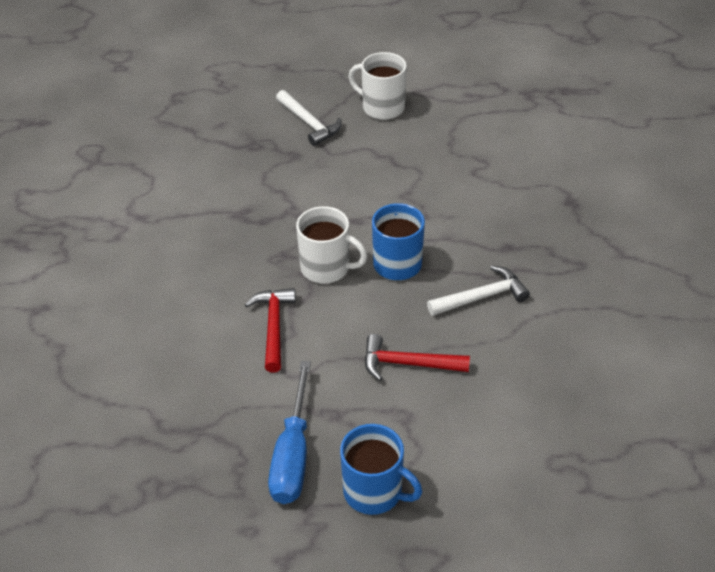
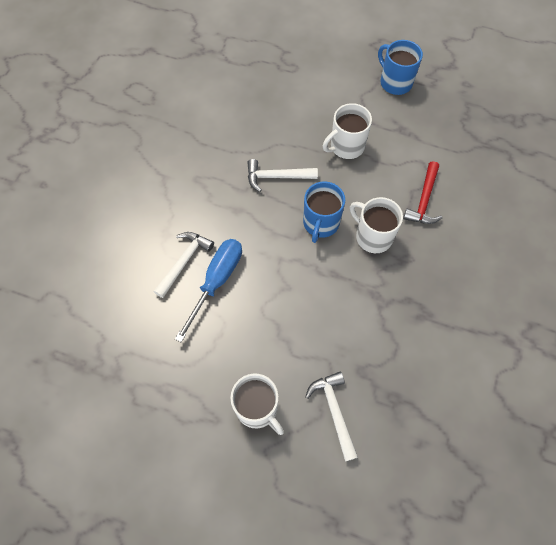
camera: 160 degrees left, 20 degrees up
(293, 455) = (433, 114): blue screwdriver -> blue screwdriver (216, 281)
(408, 364) = (346, 146): red hammer -> white mug
(531, 185) = (184, 262): none -> white hammer

